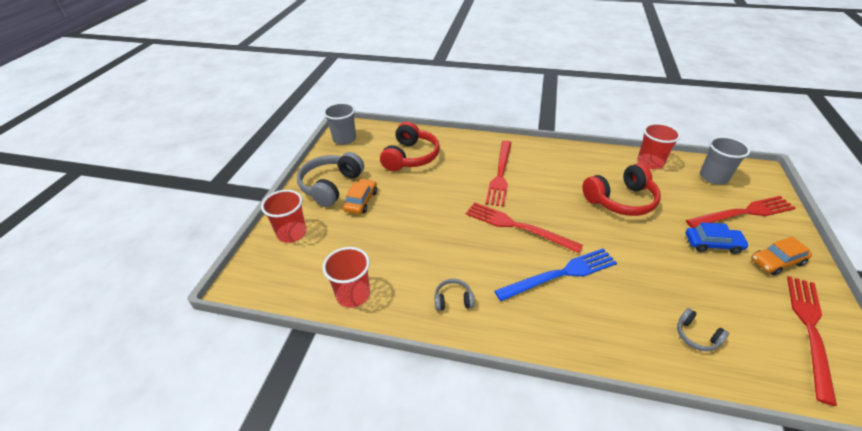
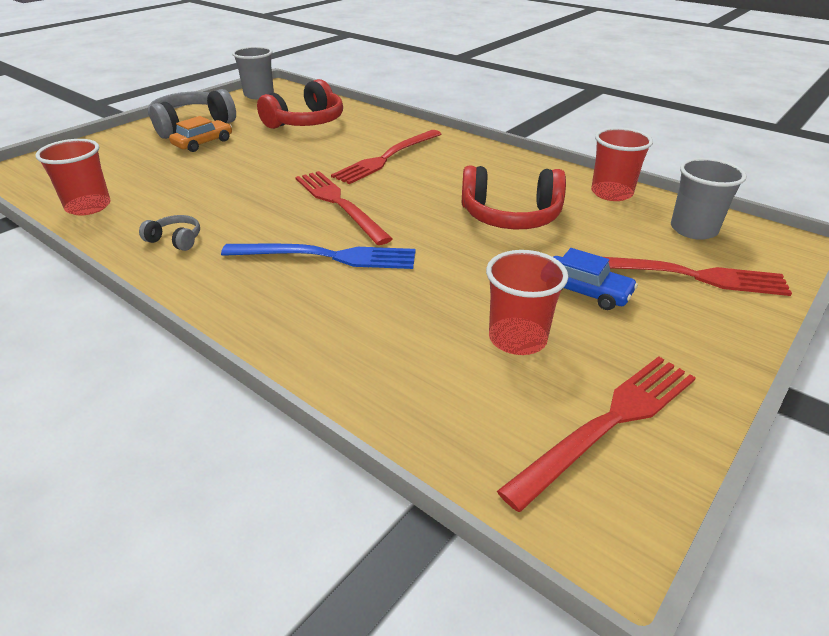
camera: 25 degrees right, 5 degrees down
(292, 233) = (104, 149): red cup -> red cup (517, 338)
(696, 336) = (418, 366): grey headphones -> none
(776, 261) = (666, 338): orange car -> none

